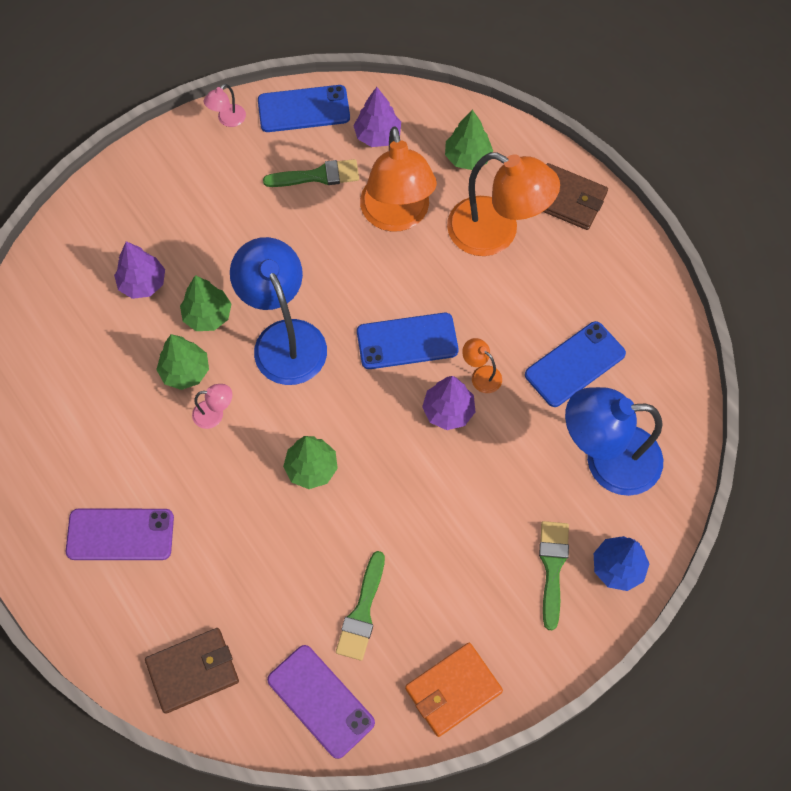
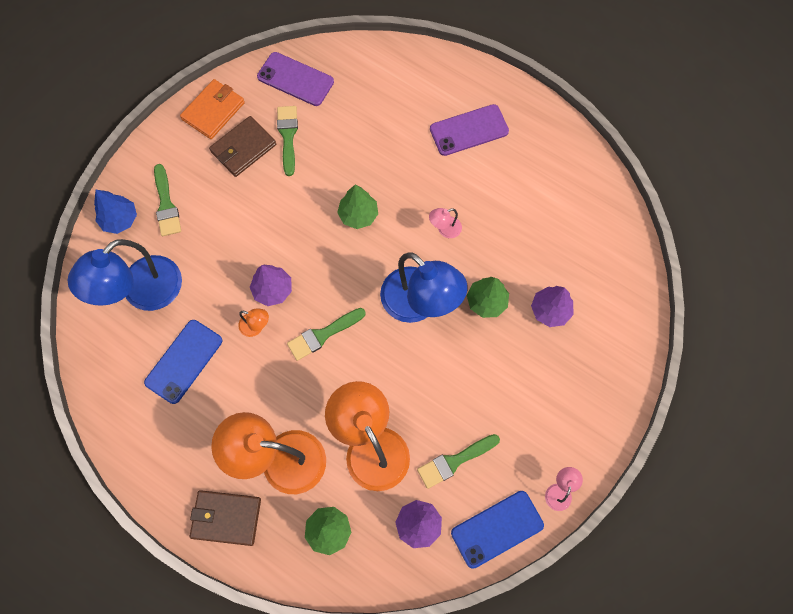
camera: 160 degrees right, 5 degrees up
(185, 371) = (481, 253): green tree -> none
(193, 671) = (382, 70): brown wallet -> brown wallet (243, 148)
(407, 341) = (323, 335): blue phone -> green brush
(607, 460) = (142, 293): blue lamp -> blue lamp turned 150 degrees clockwise

